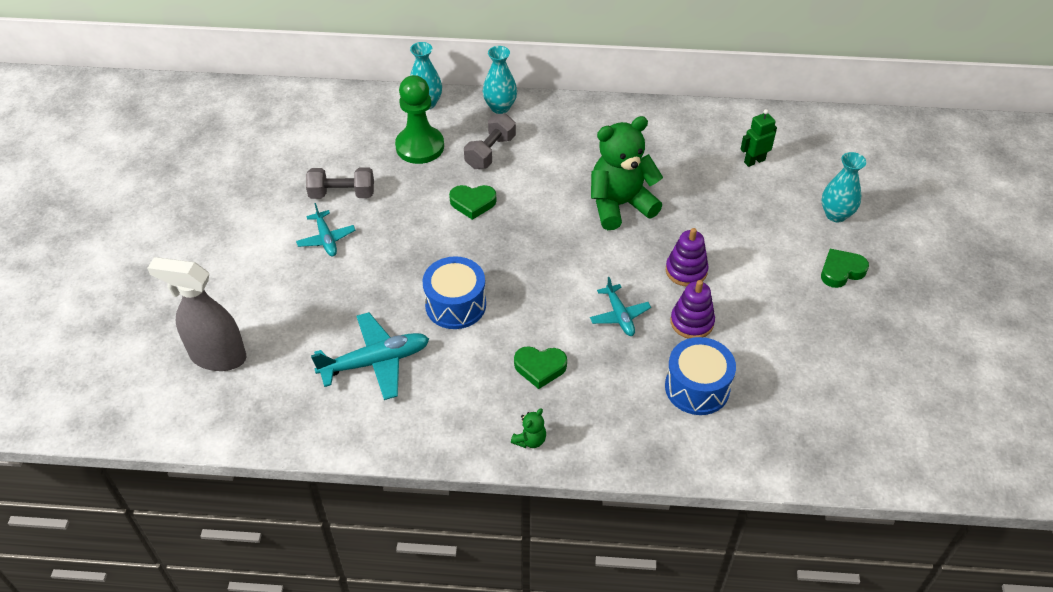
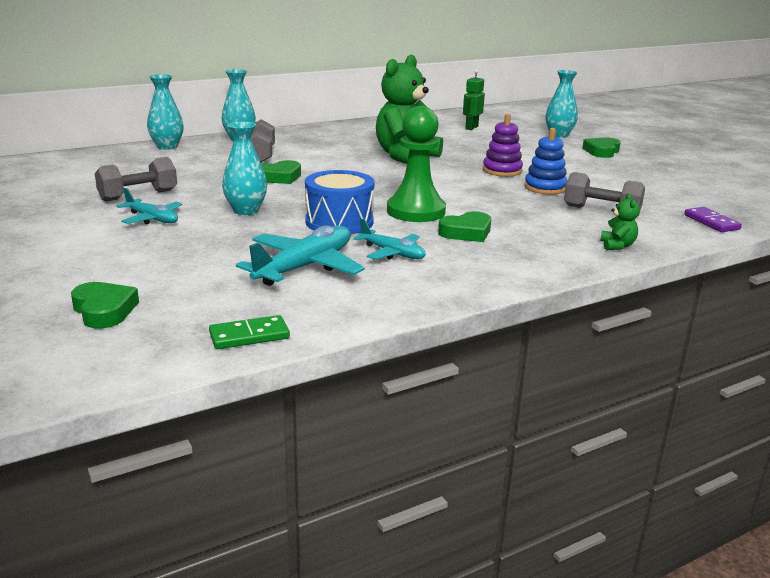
camera: 35 degrees left, 25 degrees down
(217, 356) = (104, 310): grey spray bottle -> green heart
(276, 430) = (249, 335): none -> green domino
(401, 254) = (246, 210): none -> turquoise vase
(420, 147) = (189, 164): green pawn -> green pawn (416, 211)
(530, 440) = (521, 267): green teddy bear -> green teddy bear (617, 246)
(619, 315) = (487, 197): turquoise plane -> turquoise plane (392, 253)
(692, 322) = (545, 188): purple stacking toy -> blue stacking toy
(697, 387) = (601, 211): blue drum -> grey dumbbell
(782, 455) = (711, 222): none -> purple domino

